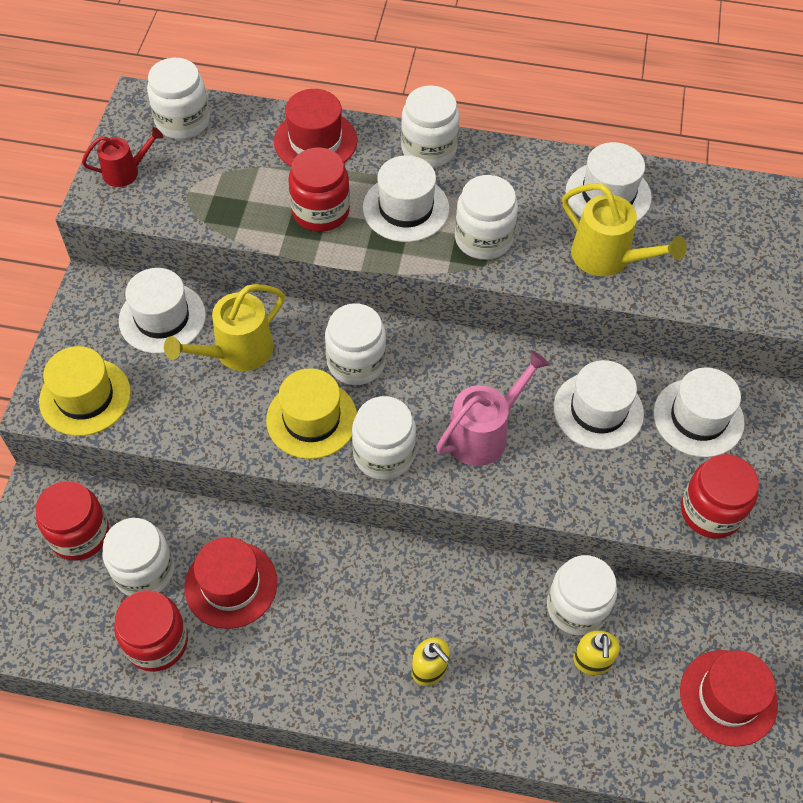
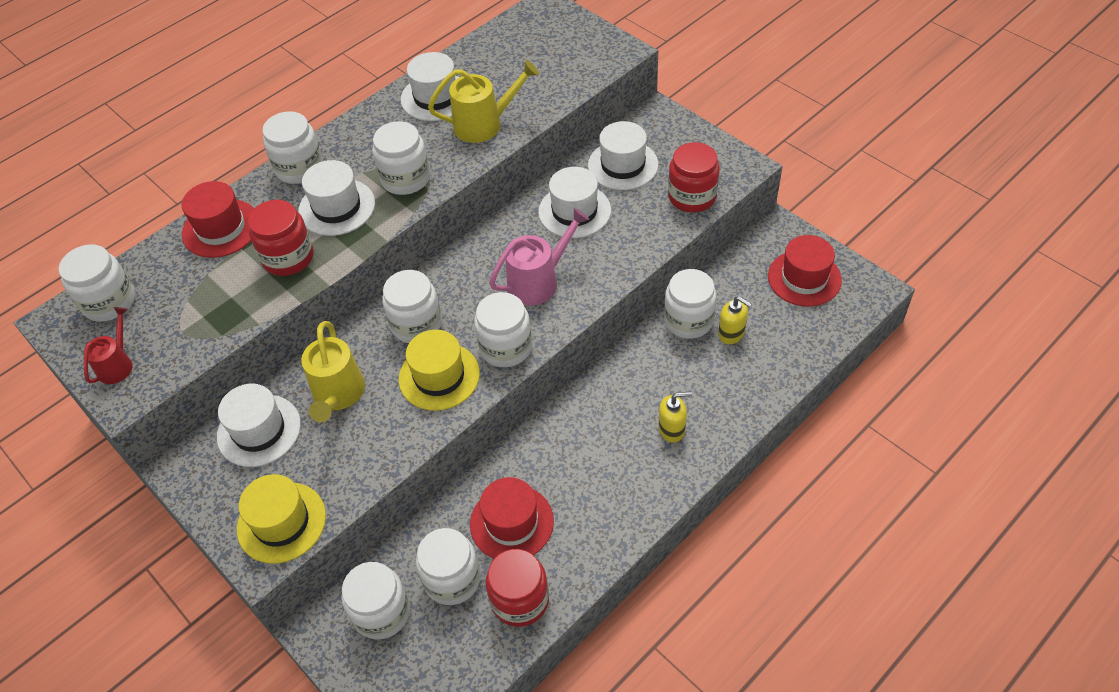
camera: 50 degrees left, 5 degrees down
(79, 534) = (381, 612): red jar -> white jar
(483, 433) = (538, 281): pink watering can -> pink watering can turned 60 degrees clockwise

